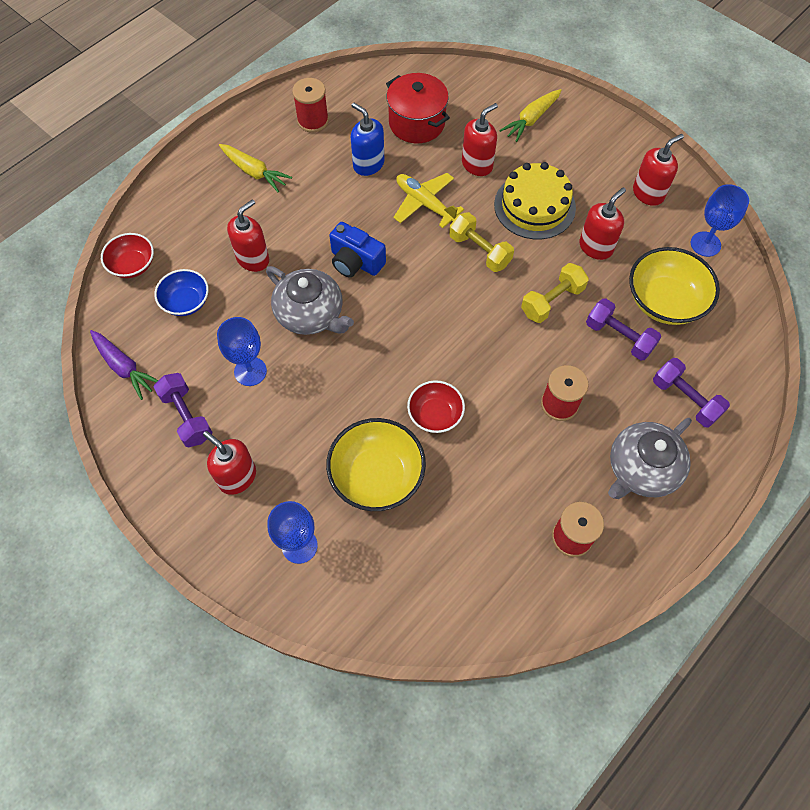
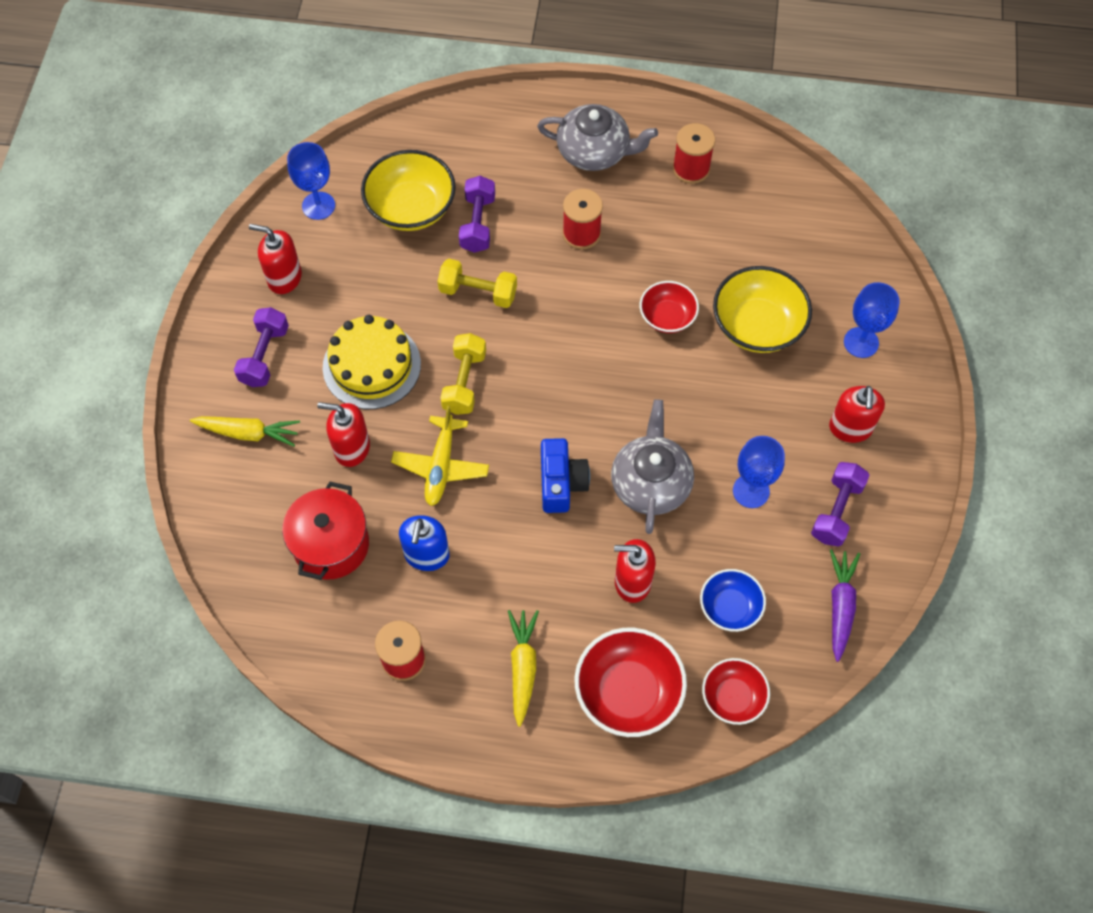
camera: 125 degrees left, 0 degrees up
(189, 214) = (628, 692): none -> red bowl
(596, 247) = (386, 289): red soap dispenser -> none
(685, 399) = (504, 151): purple dumbbell -> purple dumbbell (264, 356)

